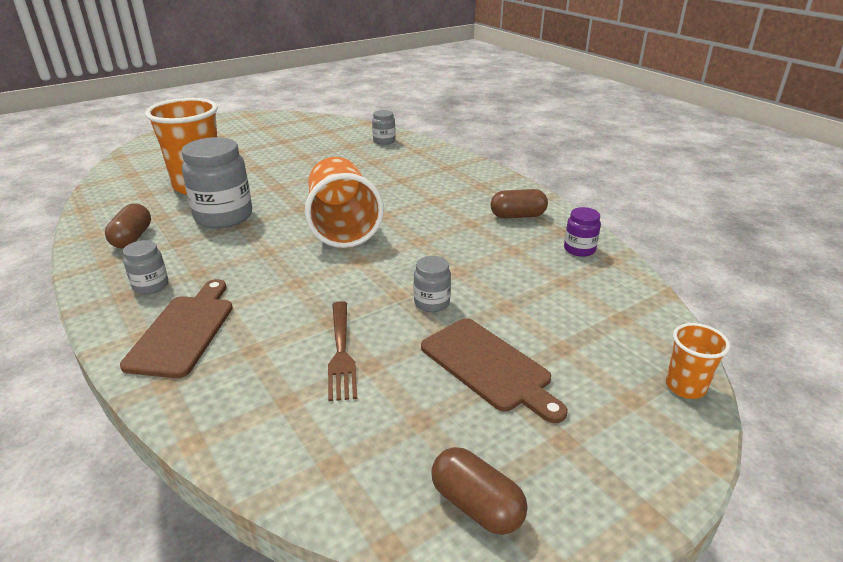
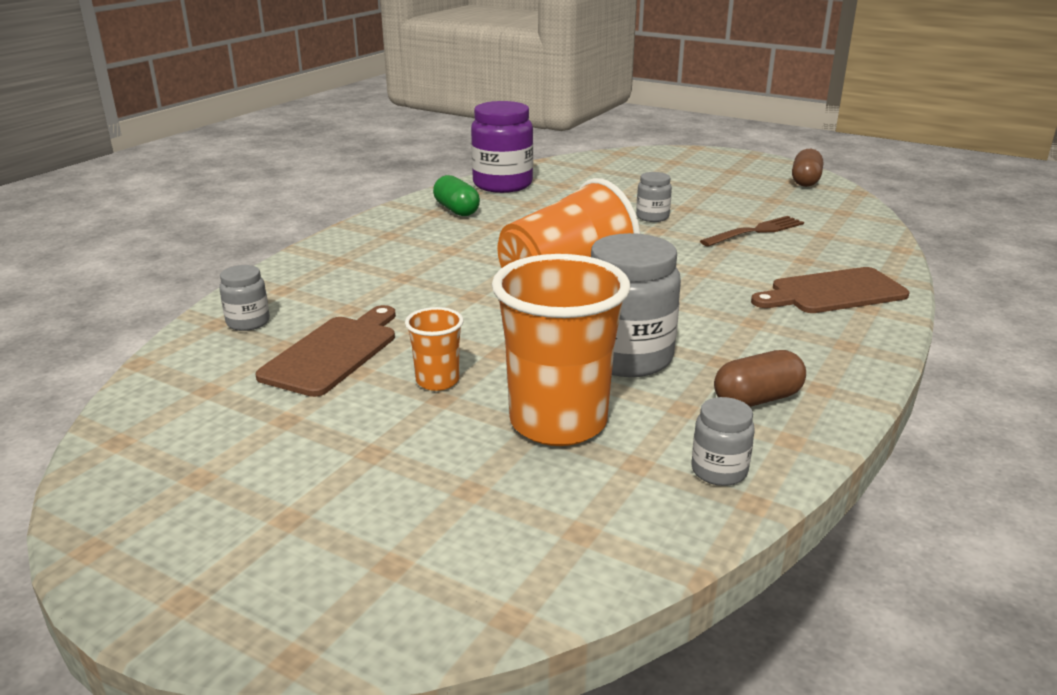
camera: 115 degrees left, 5 degrees down
(151, 286) = (811, 337): grey jar -> grey jar (719, 471)
(489, 366) = (699, 192): brown cutting board -> brown cutting board (333, 353)
(518, 216) = (456, 210): brown capsule -> green capsule
(579, 249) = (502, 184): purple jar -> purple jar, size x1.99
(685, 387) = (645, 153): orange cup -> orange cup (437, 381)

